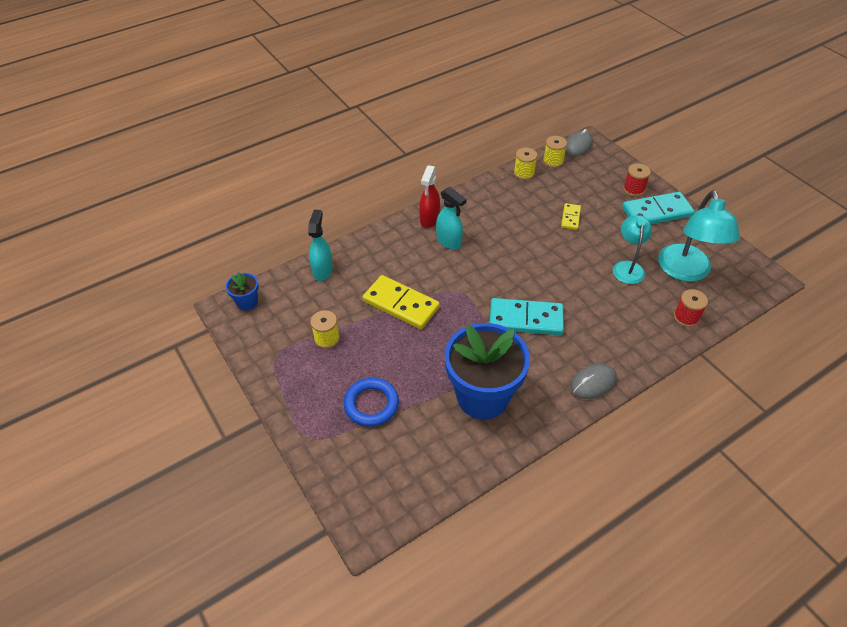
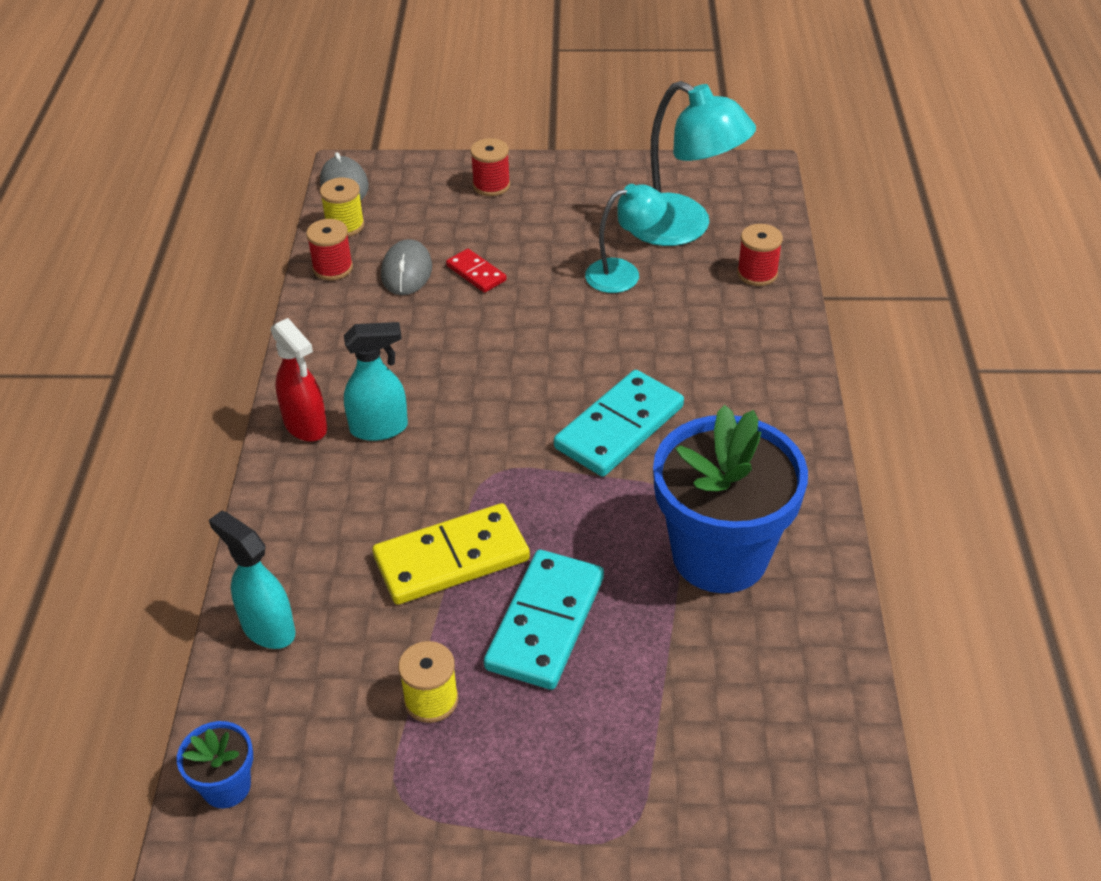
camera: 55 degrees left, 5 degrees down
(371, 404) = (624, 706): blue ring -> none
(524, 173) = (332, 268): yellow spool -> red spool
(570, 218) = (476, 273): yellow domino -> red domino
(593, 383) = (790, 423): grey mouse -> grey mouse (406, 271)
(627, 267) = (623, 273): turquoise lamp -> turquoise lamp turned 120 degrees clockwise
(657, 212) = (555, 190): turquoise domino -> turquoise domino (546, 623)

